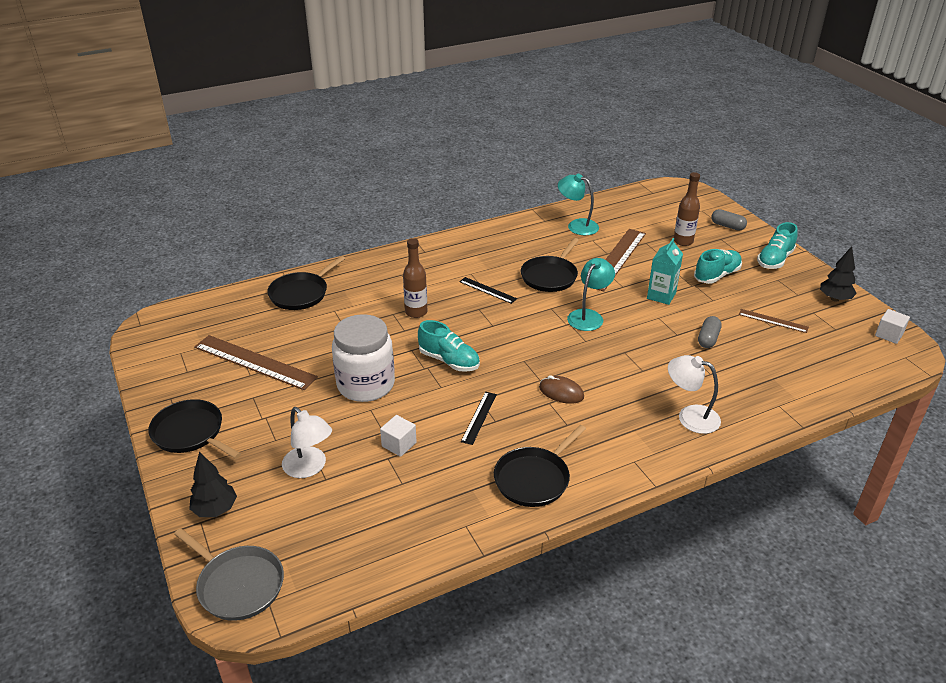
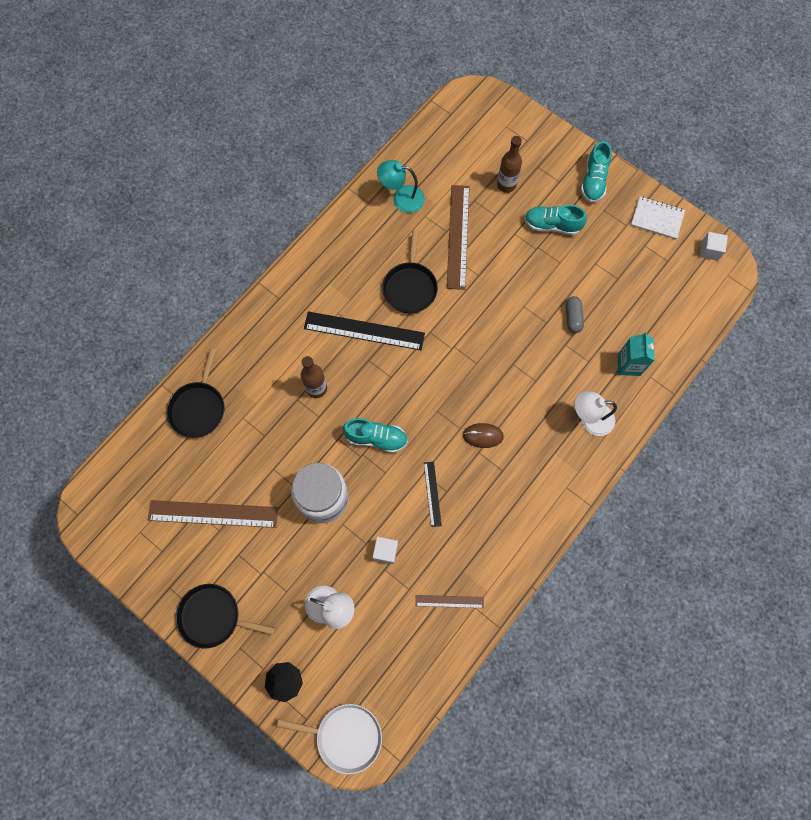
camera: 25 degrees left, 35 degrees up
(238, 584) = (345, 736): grey pan -> white pan
(487, 290) = (364, 331): black ruler -> black ruler, size x1.95
(534, 478) = (502, 539): black pan -> none
(589, 316) = (466, 329): turquoise lamp -> none
(661, 296) = (515, 275): turquoise carton -> turquoise carton (629, 365)
(716, 275) = (552, 225): turquoise shoe -> turquoise shoe turned 105 degrees counterclockwise
(727, 226) = (537, 144): grey capsule -> none
(773, 321) = (616, 271): brown ruler -> brown ruler (449, 601)
(834, 299) = (657, 218): black tree -> white notebook

